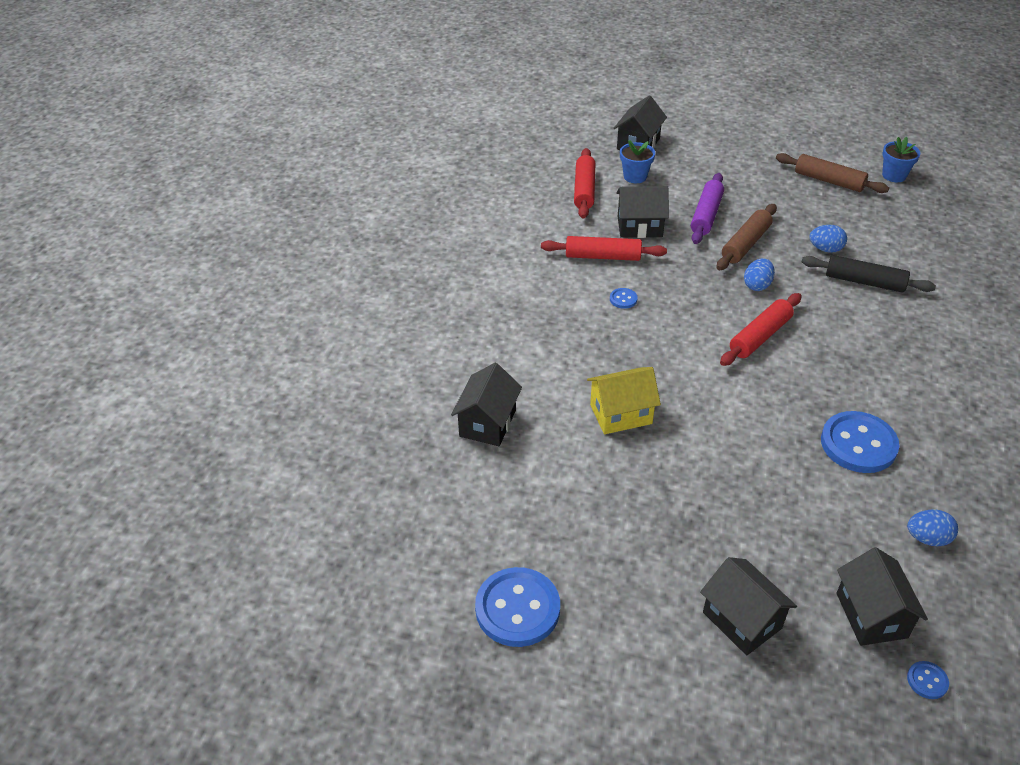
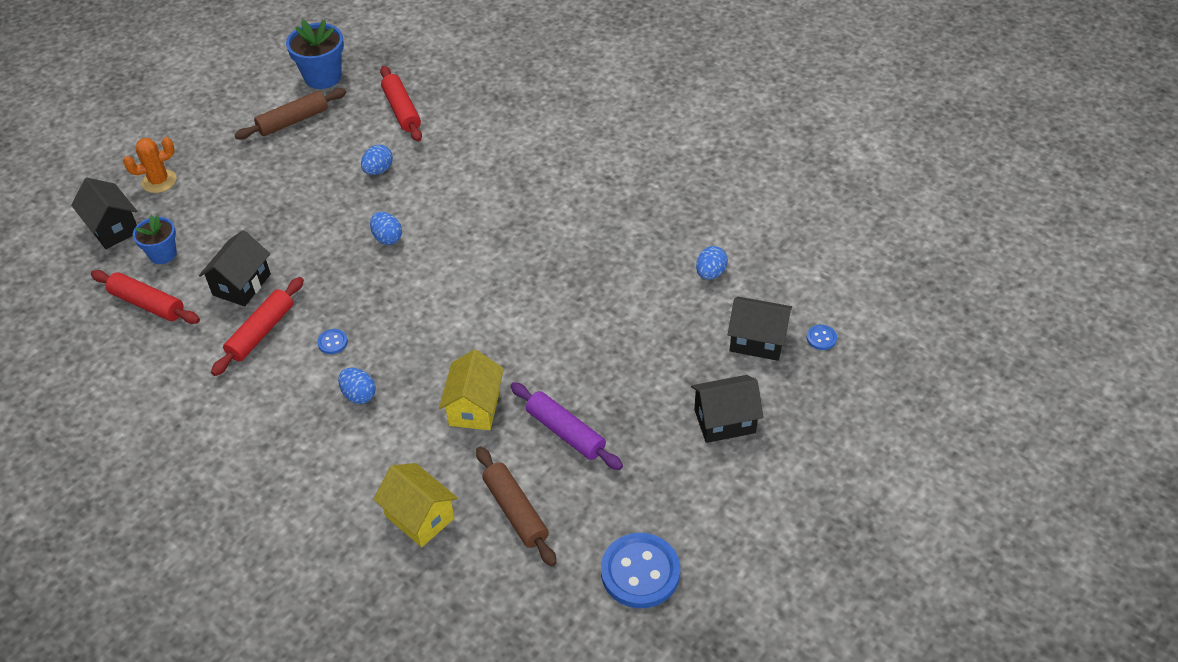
camera: 65 degrees left, 5 degrees up
(487, 423) = (419, 517): black house -> yellow house
(583, 336) = (359, 395): none -> blue egg
(701, 144) = (159, 181): none -> orange cactus
(706, 215) = (267, 228): purple rolling pin -> purple rolling pin (565, 432)
(745, 244) = (329, 219): brown rolling pin -> brown rolling pin (516, 511)
(760, 336) = (450, 267): red rolling pin -> red rolling pin (401, 110)
(858, 444) = (603, 265): blue button -> none
(864, 282) = (436, 167): black rolling pin -> none
(894, 175) = (323, 77): blue flower pot -> blue flower pot, size x1.55

